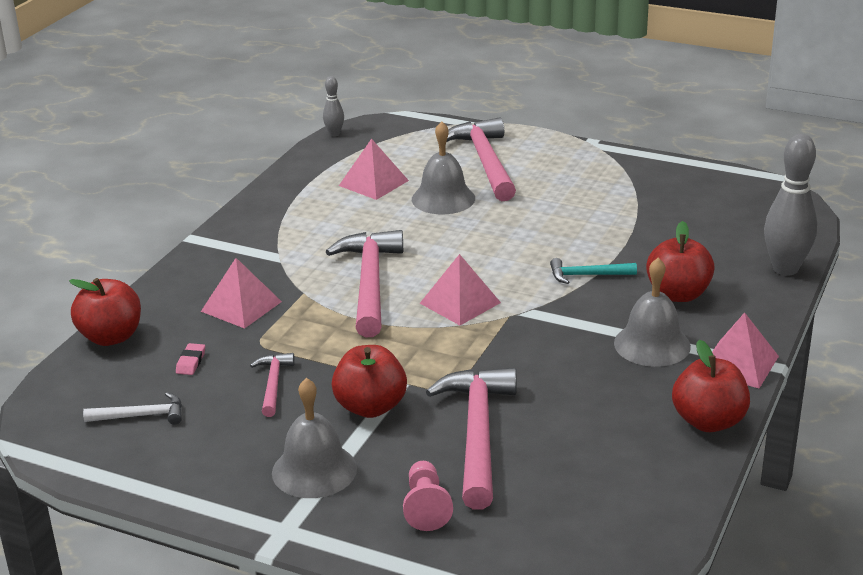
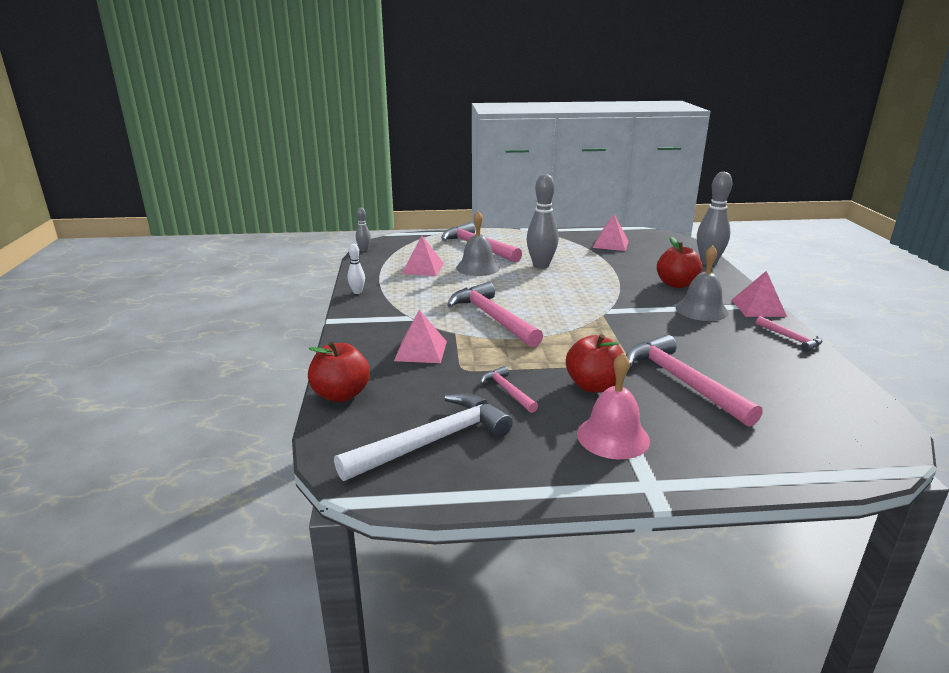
camera: 30 degrees left, 5 degrees down
(142, 416) = (434, 441): white hammer -> white hammer, size x2.00
(191, 362) = (427, 394): pink eraser -> none
(258, 203) = (357, 292): none -> white bowling pin
(314, 470) = (613, 437): grey bell -> pink bell
(426, 507) = (719, 435): pink pawn -> none
(460, 303) = (564, 315): pink pyramid -> pink pyramid (610, 244)
(530, 215) = (541, 266): none -> grey bowling pin
(586, 275) = (615, 286): turquoise hammer -> none
(708, 421) = (791, 338): red apple -> pink hammer

